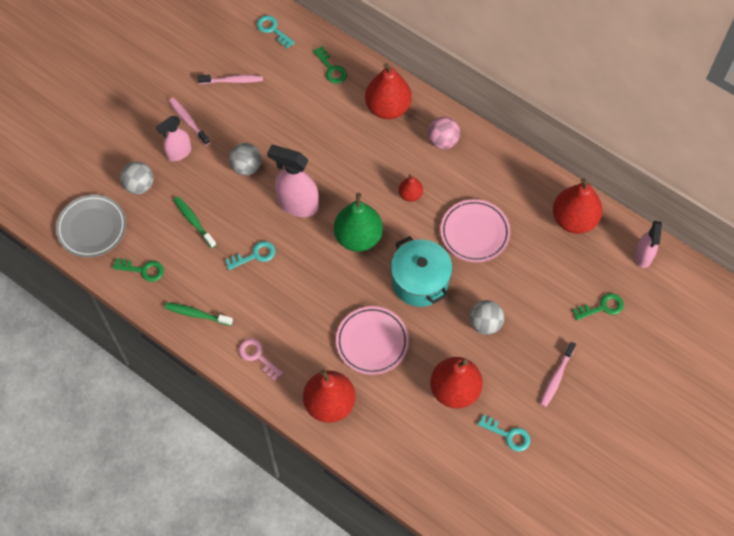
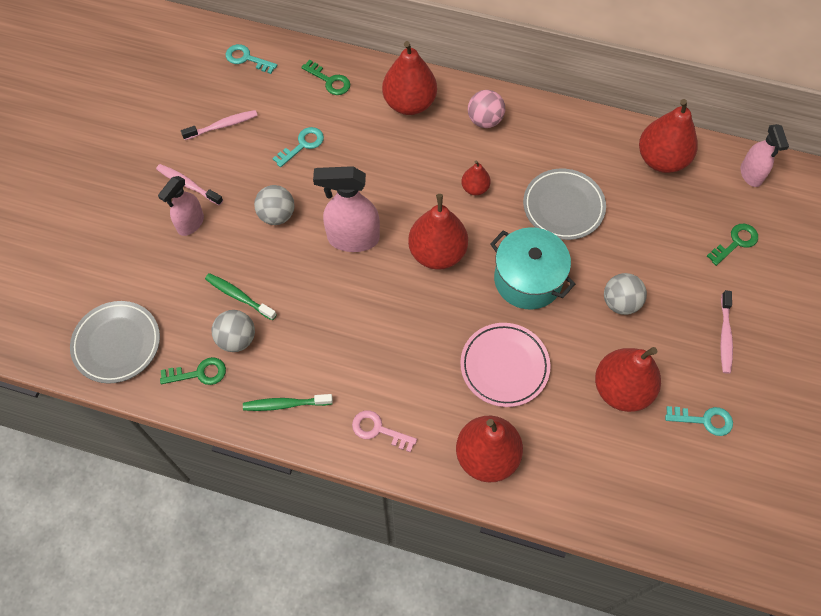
camera: 20 degrees left, 0 degrees up
(139, 185) = (157, 276): grey ball -> grey ball (237, 339)
(254, 255) = (327, 312): turquoise key -> turquoise key (302, 145)
(358, 237) = (437, 253): green pear -> red pear
(474, 233) = (563, 207): pink plate -> grey plate

